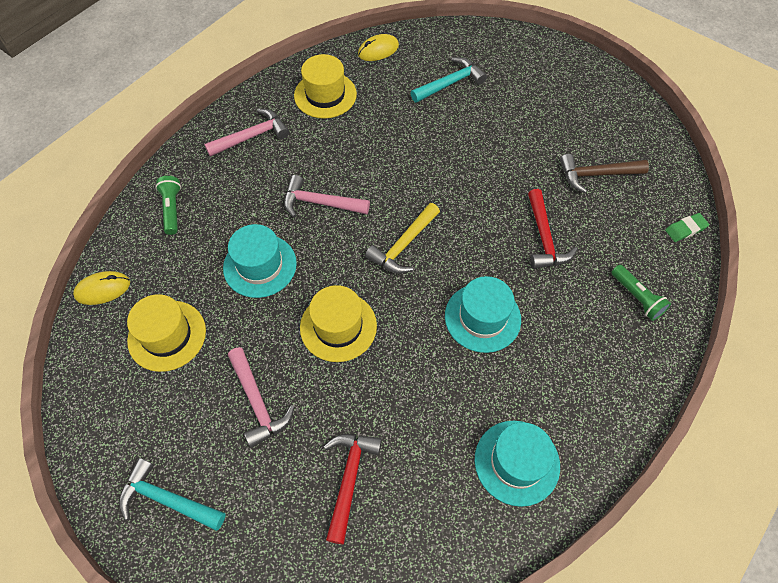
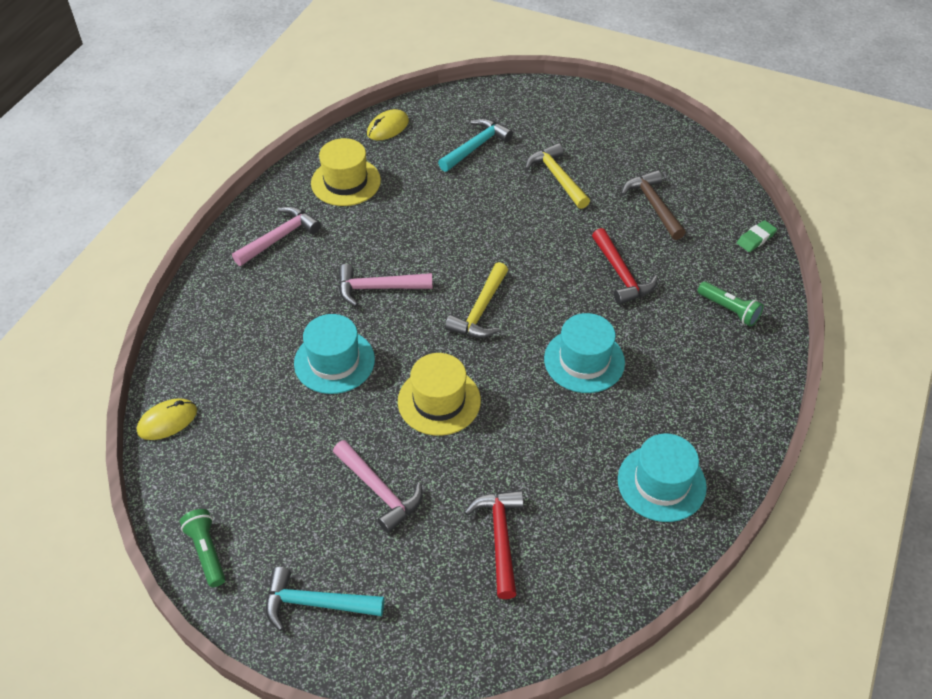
camera: 15 degrees left, 10 degrees down
(167, 335) = (257, 450): yellow hat -> none
(172, 209) = (216, 326): green flashlight -> green flashlight (207, 551)
(514, 128) = (557, 177): none -> yellow hammer
(596, 174) = (653, 205): brown hammer -> brown hammer turned 90 degrees clockwise

